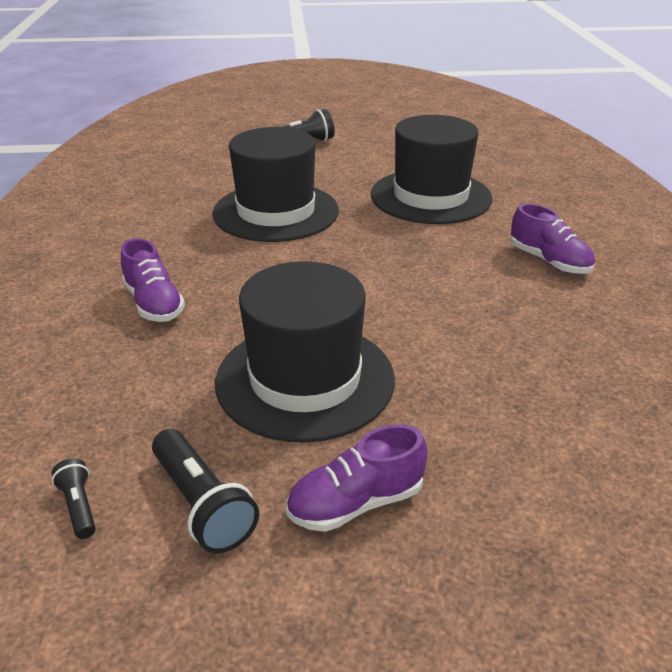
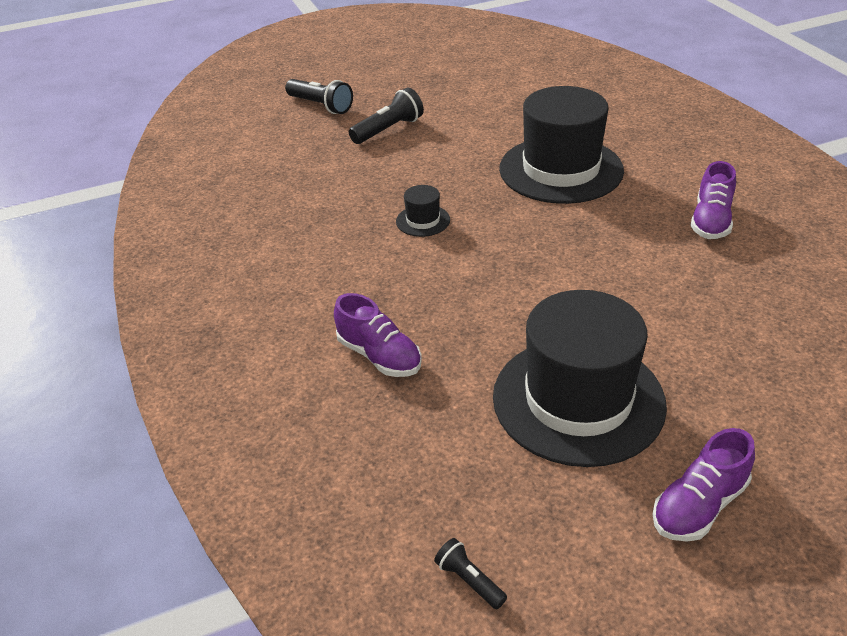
camera: 15 degrees left, 5 degrees up
(203, 504) = (575, 545): black flashlight -> black flashlight (321, 106)
(276, 212) = (423, 221): black hat -> black hat, size x0.41
(549, 261) = (711, 221): purple shoe -> purple shoe turned 75 degrees clockwise

